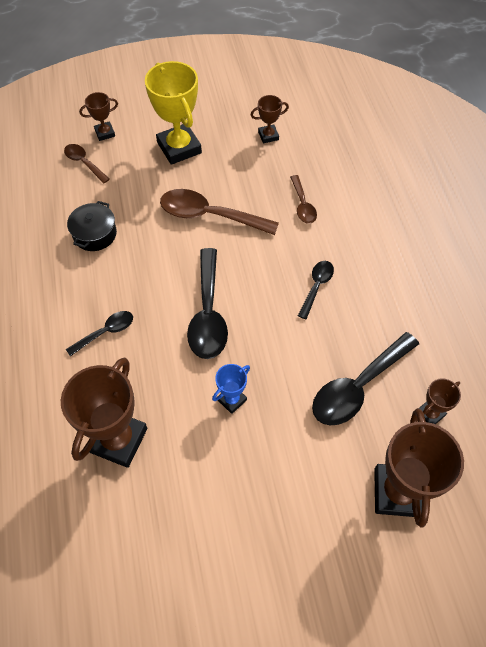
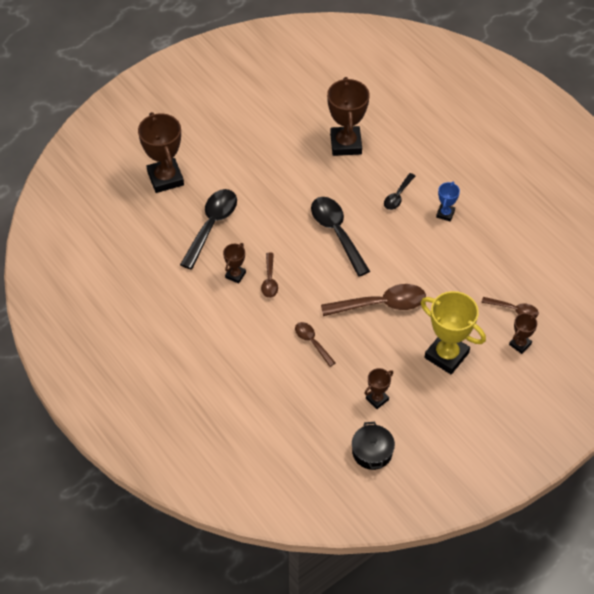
camera: 155 degrees right, 5 degrees down
(95, 234) = (457, 256): black pot -> black pot (372, 452)
(232, 400) = (290, 188): blue trophy -> blue trophy (445, 214)
(316, 286) = (269, 280): black spoon -> brown spoon
(430, 414) = (158, 227): brown trophy -> brown trophy (235, 275)

